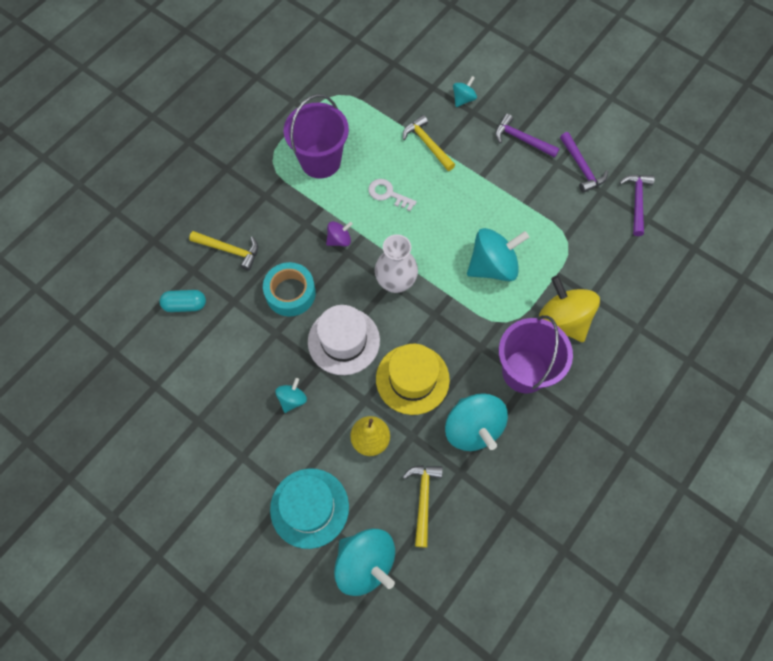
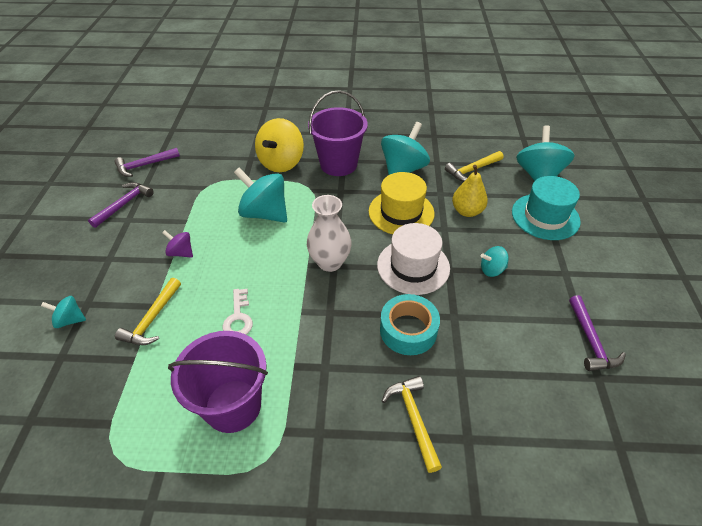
camera: 125 degrees left, 20 degrees down
(185, 305) = (507, 414): turquoise capsule -> none
(339, 240) = (320, 326): purple spinning top -> purple spinning top (181, 252)
(522, 139) = (109, 252): purple hammer -> purple hammer (590, 341)

